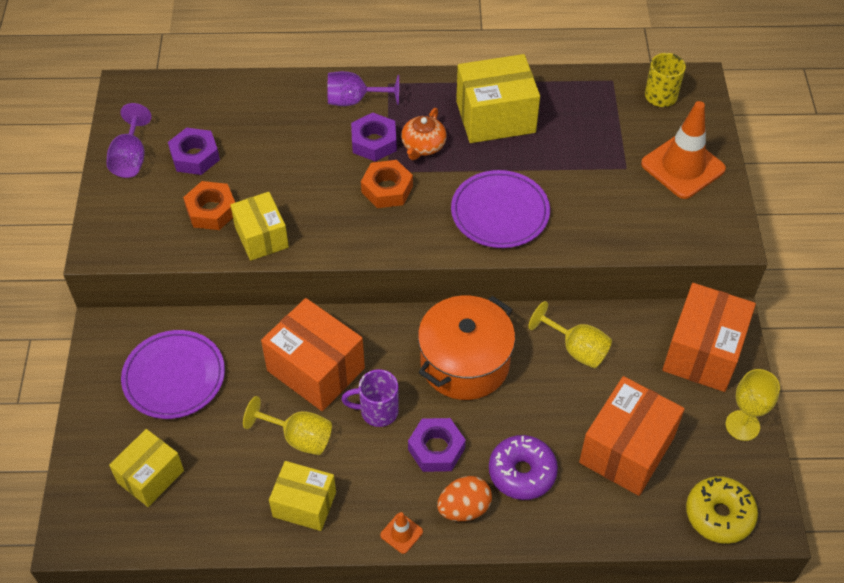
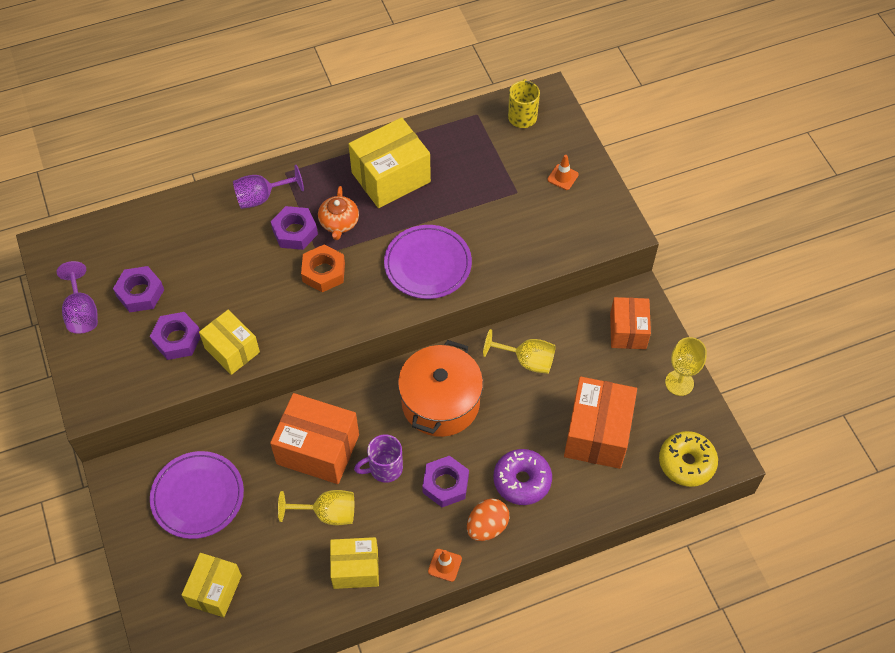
camera: 20 degrees left, 5 degrees up
(211, 211) = (177, 339): orange nut -> purple nut
(682, 166) = (562, 177): orange traffic cone -> orange traffic cone, size x0.44
(702, 352) = (628, 331): orange box -> orange box, size x0.64

